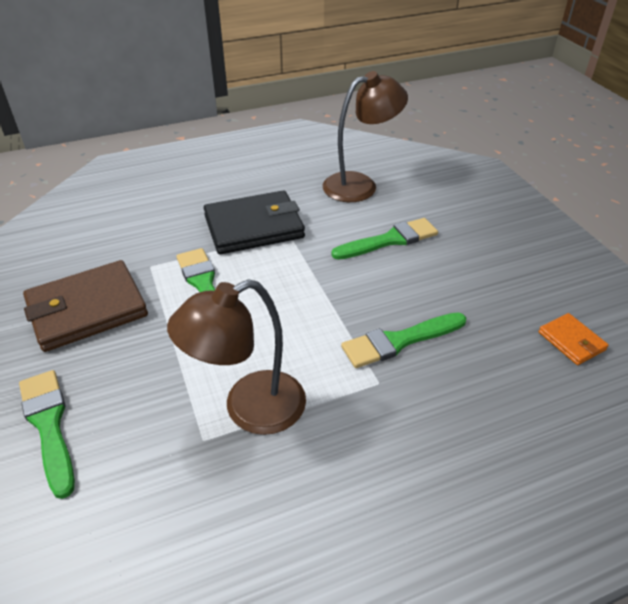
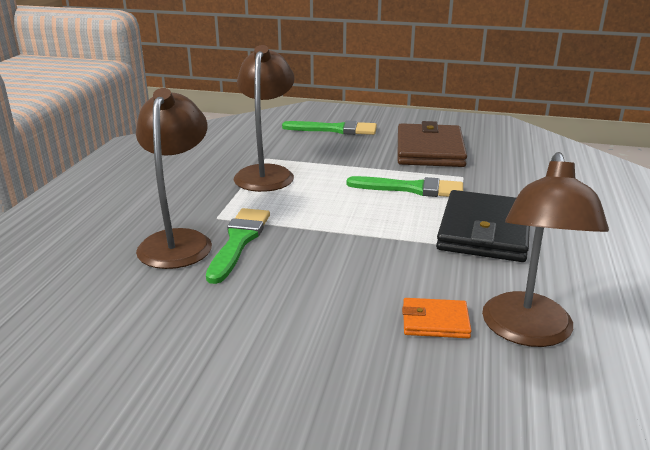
camera: 125 degrees right, 15 degrees down
(389, 240) = (378, 299): green brush -> none
(441, 380) = (178, 241): none -> brown lamp
(571, 341) = (95, 329): orange wallet -> orange wallet (435, 321)

